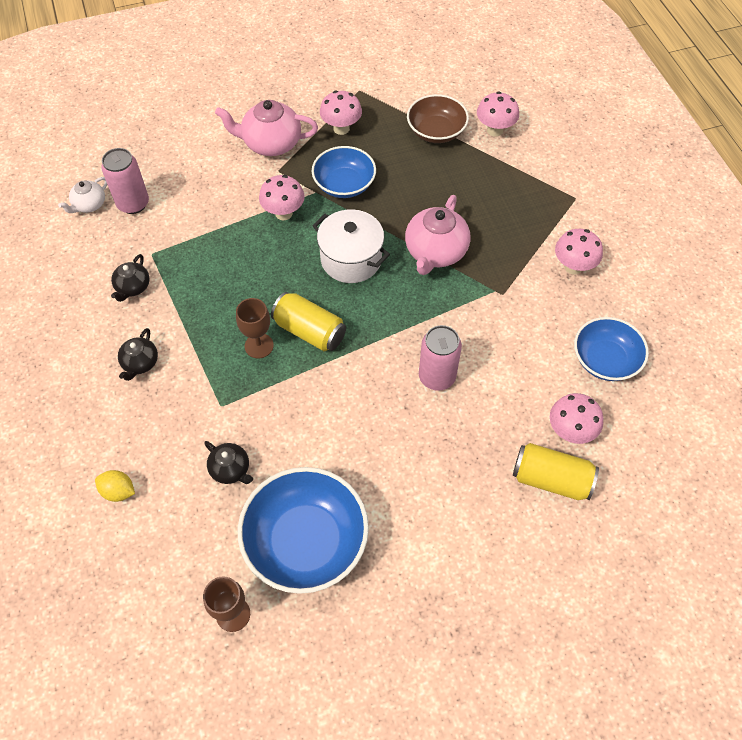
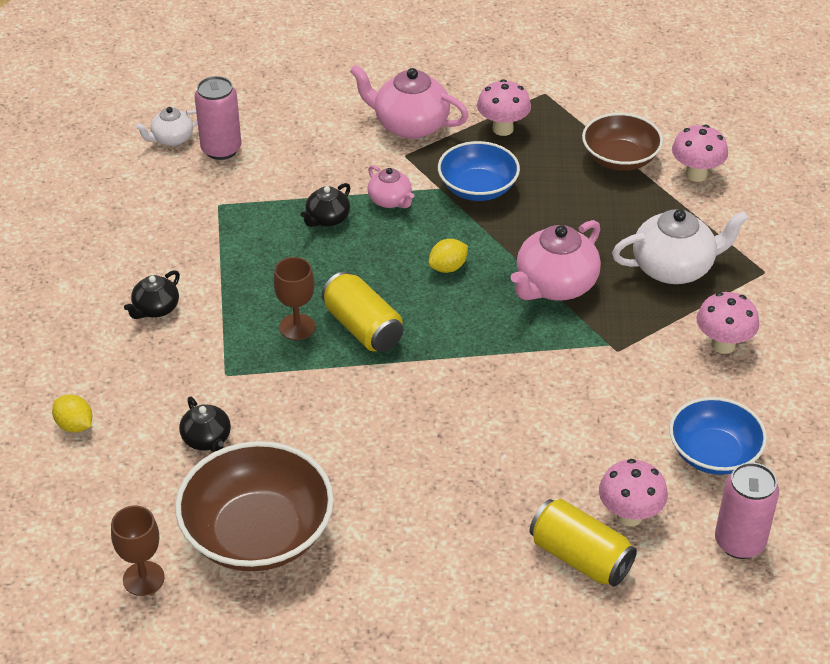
camera: 20 degrees right, 15 degrees down
(133, 287) = (182, 232): black teapot -> black teapot (327, 219)
(284, 213) = (390, 201): pink mushroom -> pink teapot
(306, 541) = (258, 533): blue bowl -> brown bowl
(351, 259) = (448, 267): white pot -> yellow lemon
(437, 377) = (492, 414): pink can -> pink can (739, 542)
(512, 212) = (674, 268): none -> white teapot

